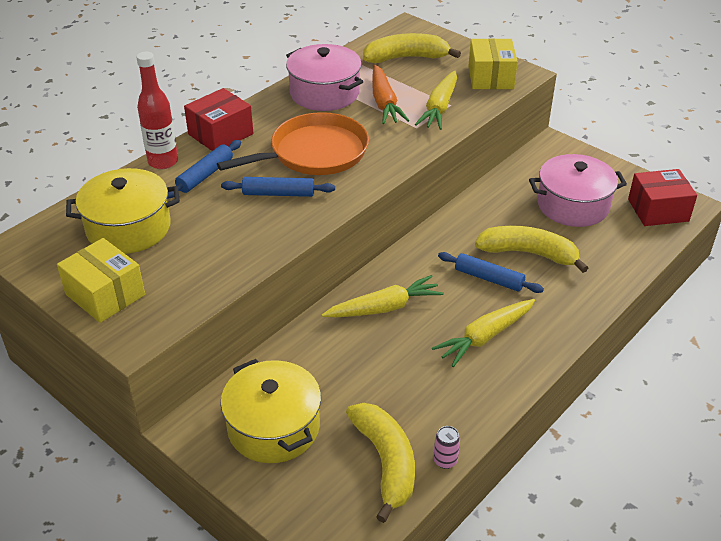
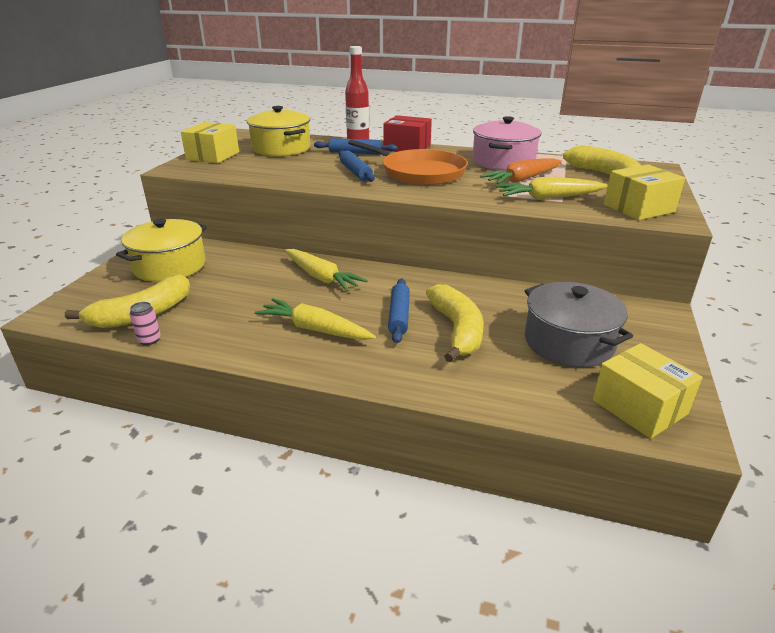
camera: 65 degrees right, 10 degrees down
(573, 205) = (568, 342): pink pot -> grey pot
(658, 210) = (639, 407): red box -> yellow box

